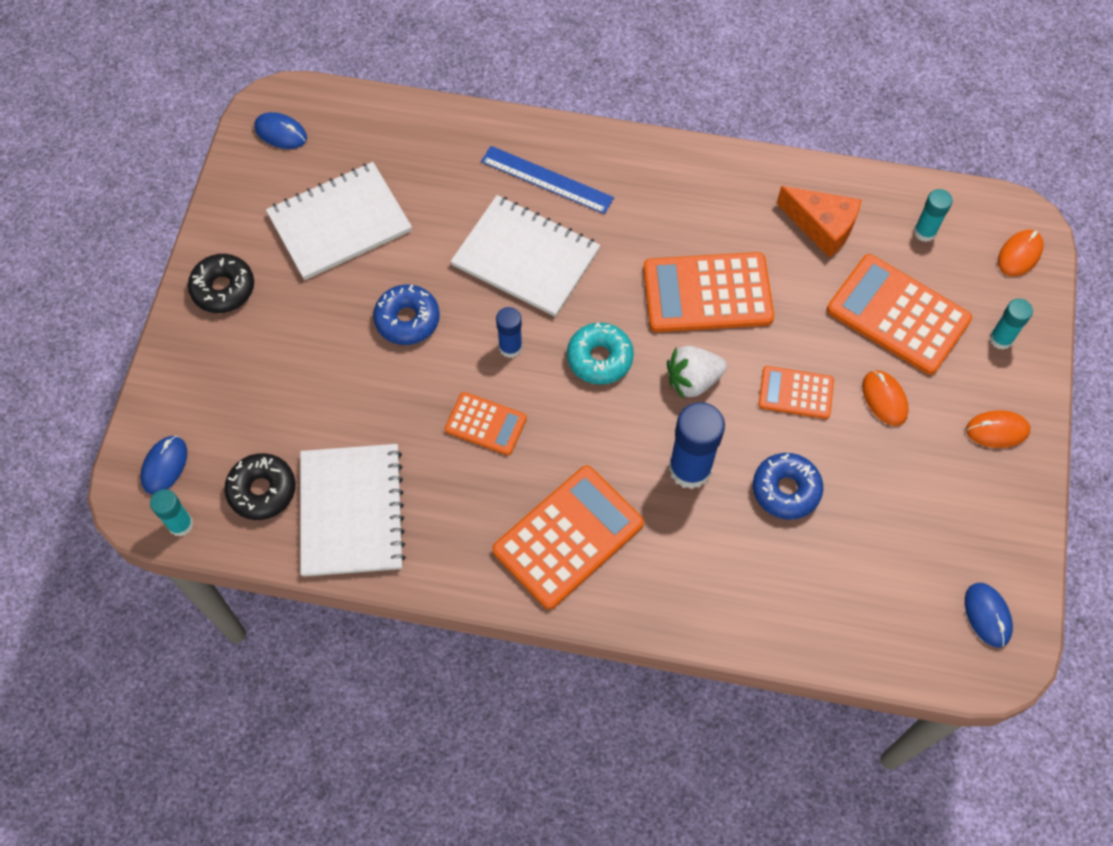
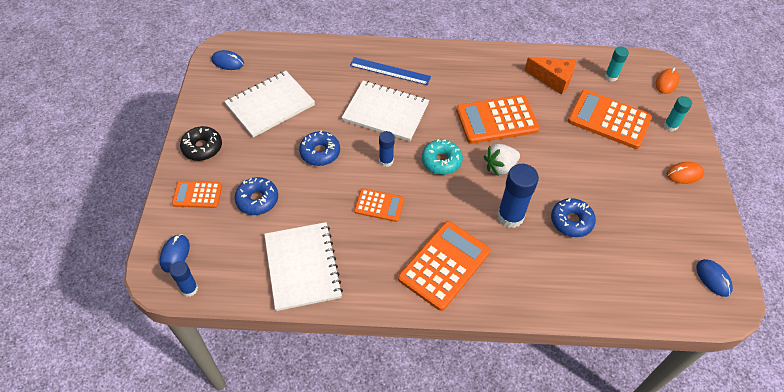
camera: 10 degrees left, 10 degrees down
(180, 524) = (189, 289): turquoise glue stick -> blue glue stick
(262, 490) = (242, 261): black donut -> none
(298, 391) = (257, 200): none -> blue donut
(795, 393) = (562, 167): orange calculator -> orange calculator (197, 195)
(884, 399) = (614, 164): orange mouse -> none

